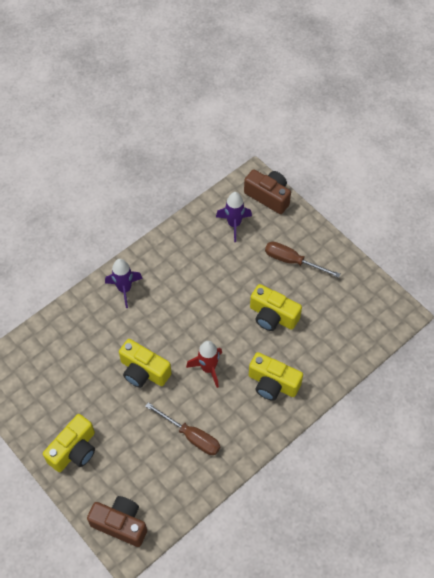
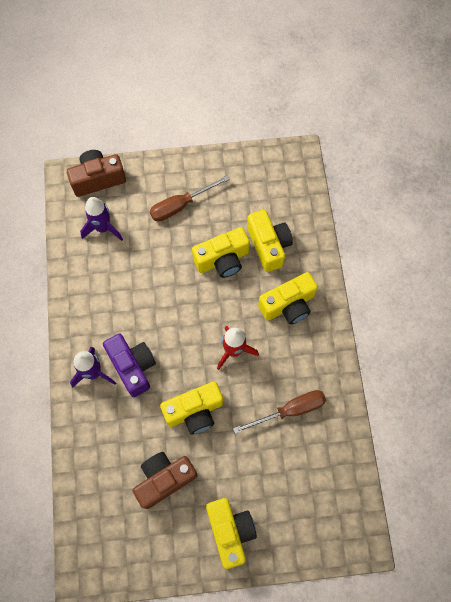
camera: 55 degrees left, 10 degrees up
(120, 524) = (333, 532): brown camera -> brown camera (164, 479)
(147, 310) = (133, 366): none -> purple camera
(310, 340) = (268, 245): none -> yellow camera

